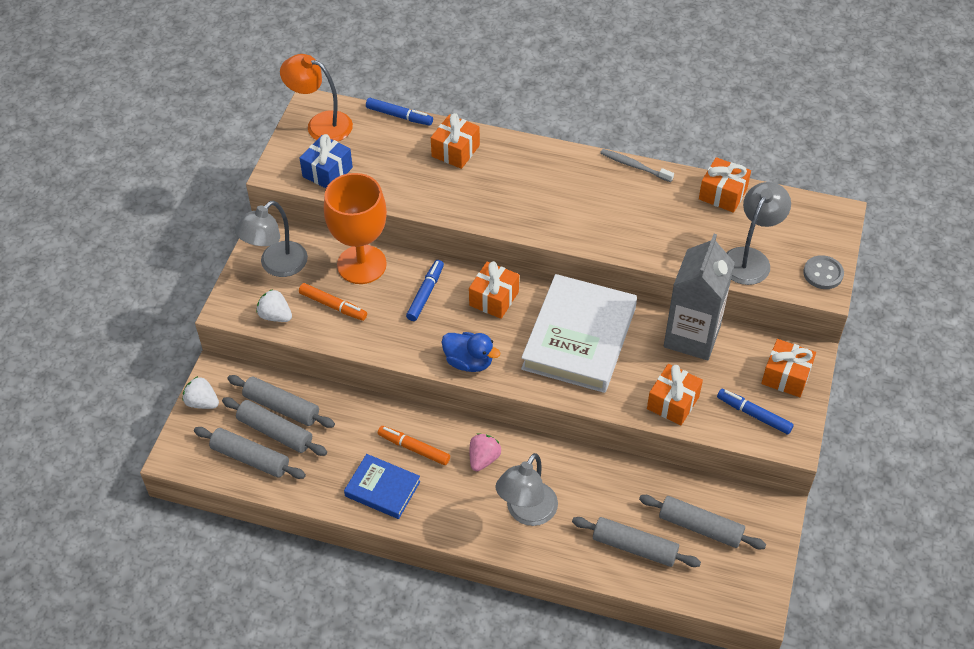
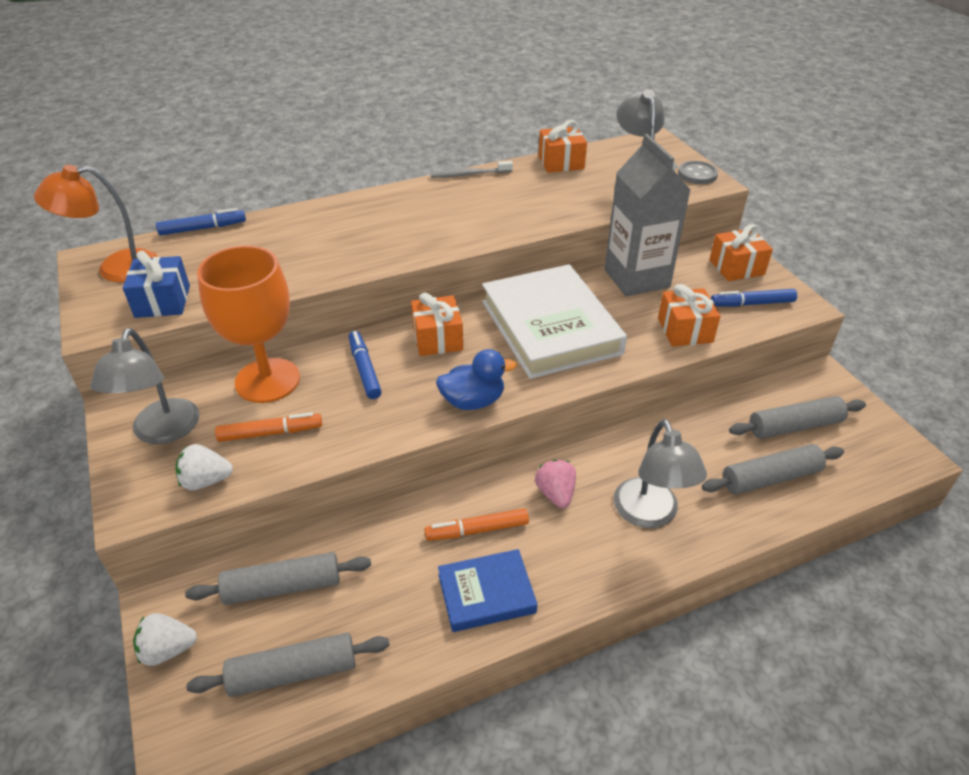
camera: 40 degrees left, 10 degrees down
(275, 432) = (299, 619): grey rolling pin -> none
(455, 151) = (292, 229): orange gift -> none

